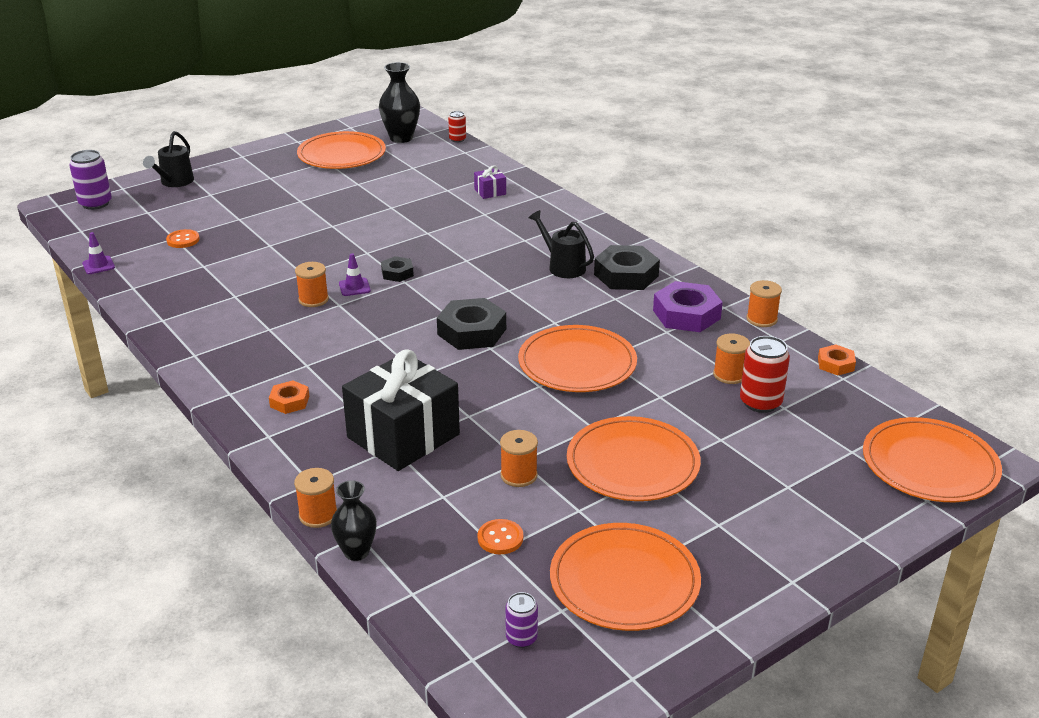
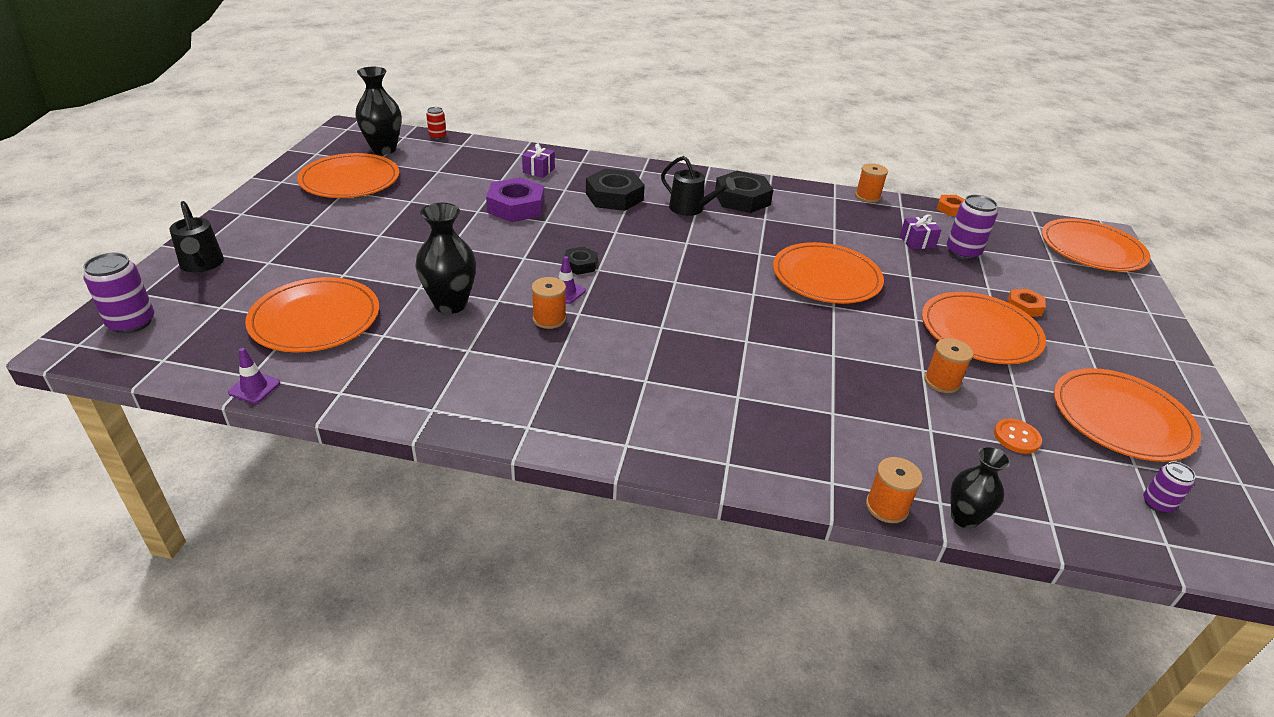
camera: 45 degrees left, 5 degrees up
(183, 240) = (315, 319): orange button -> orange plate
(270, 264) = (450, 304): none -> black vase
(289, 401) = (689, 421): orange nut -> orange nut (1024, 307)
(403, 436) = (822, 398): black gift -> none
(472, 331) = (719, 287): black nut -> black nut (614, 197)
(562, 266) = (691, 209): black watering can -> black watering can turned 150 degrees counterclockwise
(686, 314) = (824, 211): purple nut -> purple nut (516, 207)
(729, 375) = (917, 242): orange spool -> purple gift
(760, 402) = (962, 252): red can -> purple can

